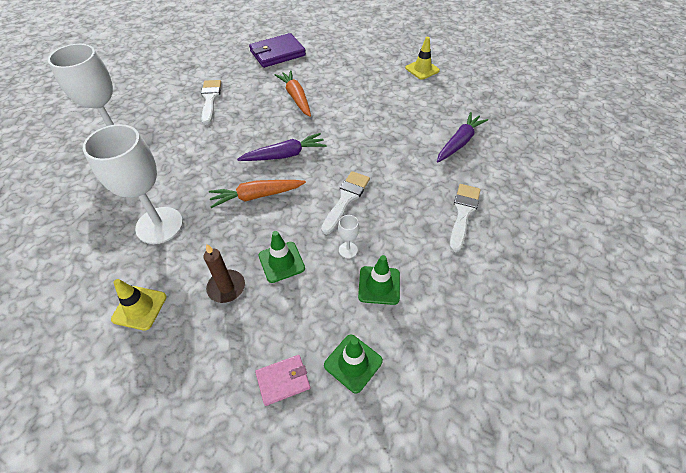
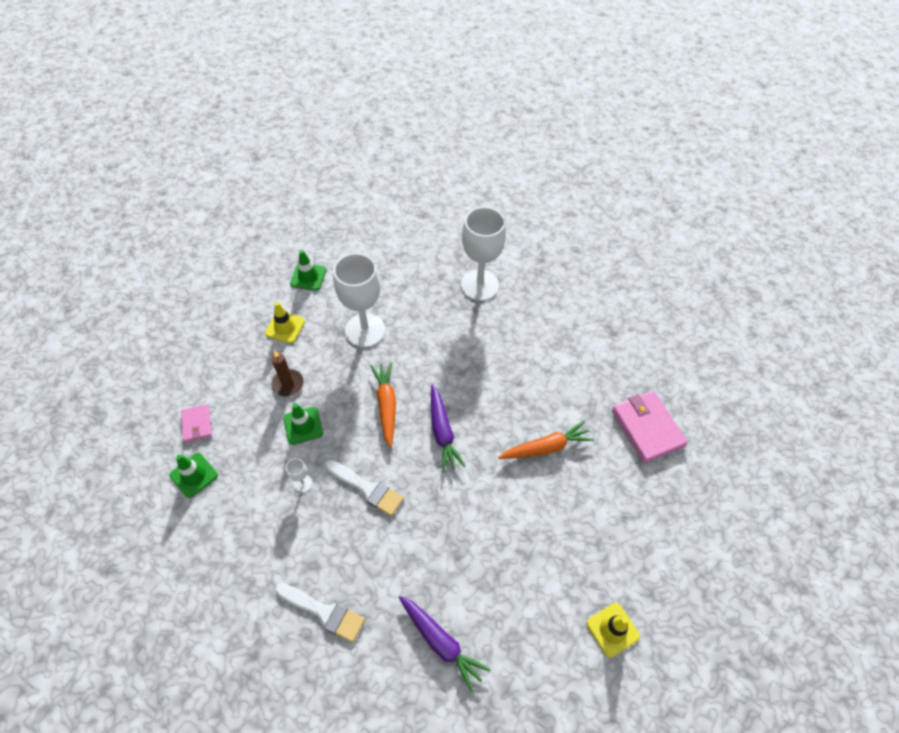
camera: 95 degrees right, 5 degrees up
(210, 99) = (545, 356): white brush -> none
(277, 53) = (647, 428): purple wallet -> pink wallet
(379, 285) = (257, 506): green traffic cone -> green traffic cone (308, 277)

